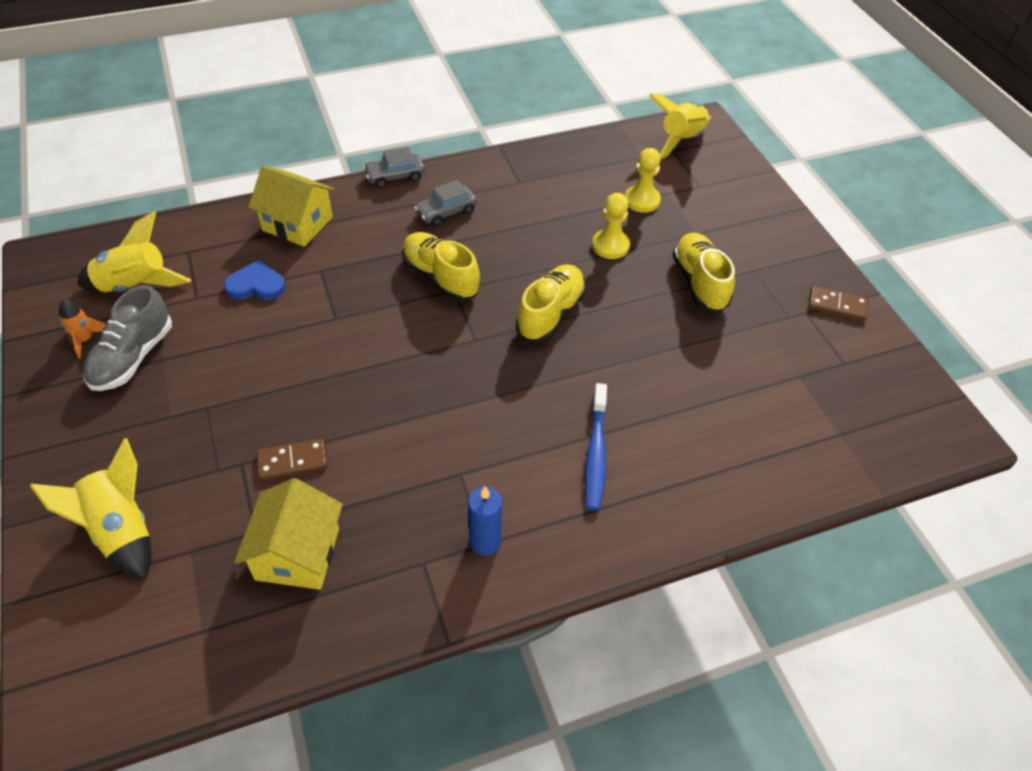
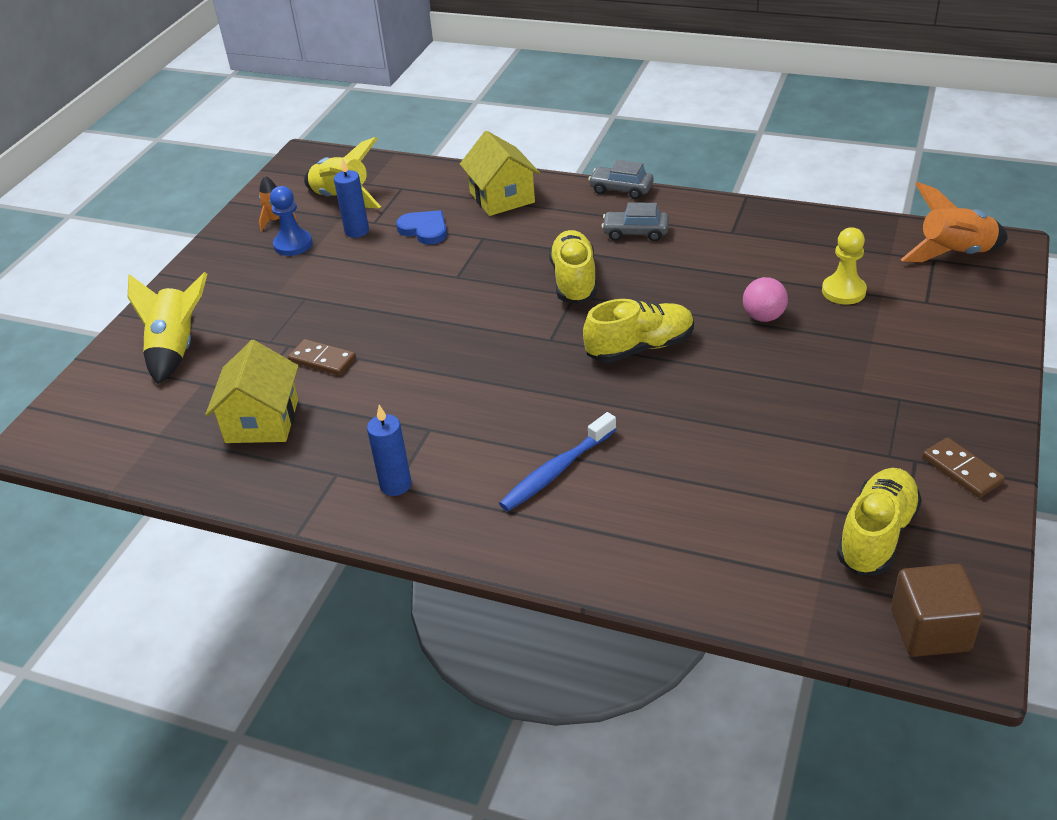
camera: 45 degrees right, 10 degrees down
(133, 357) = (293, 244): grey shoe -> blue pawn
(188, 314) = (357, 231): none -> blue candle
(297, 554) = (262, 421): yellow house -> yellow house turned 45 degrees counterclockwise
(610, 246) = (763, 317): yellow pawn -> pink ball
(681, 141) = (954, 254): yellow rocket -> orange rocket
(699, 283) = (821, 384): yellow shoe -> yellow shoe (876, 535)
(927, 432) = (930, 630): none -> brown cube

